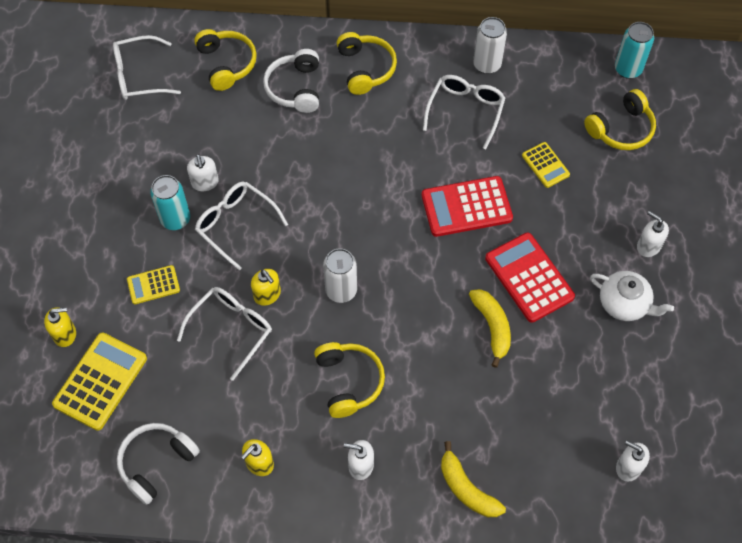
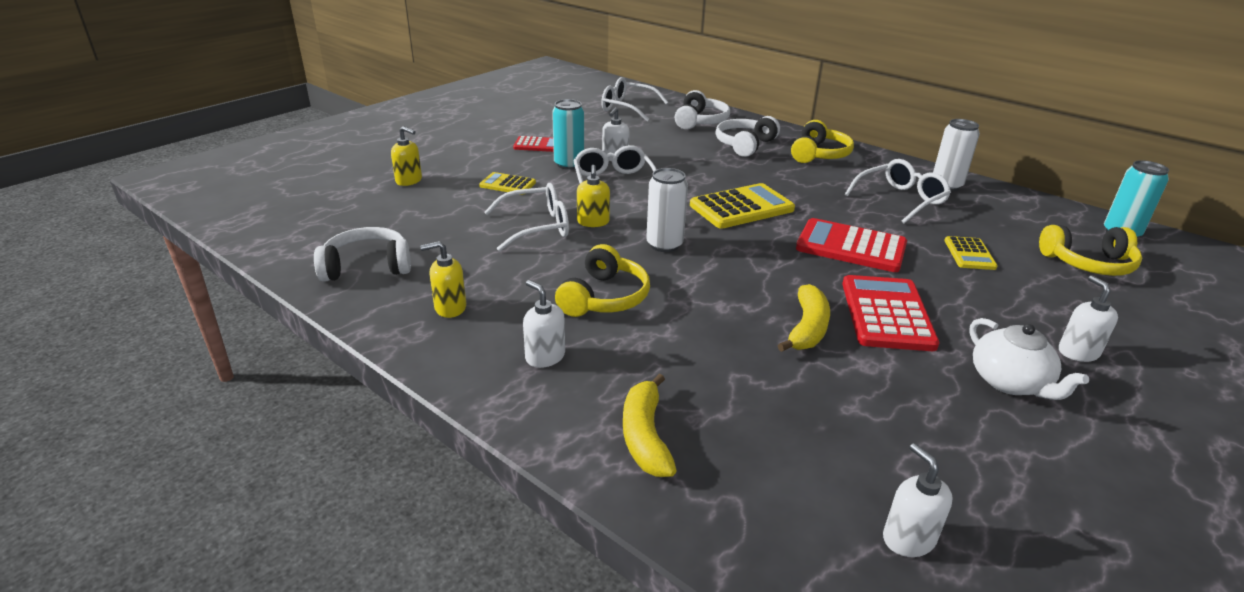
camera: 35 degrees right, 30 degrees down
(100, 381) = (396, 210): yellow calculator -> yellow calculator (741, 207)
(118, 203) = (537, 145): none -> red calculator
(226, 64) = (700, 121): yellow headphones -> white headphones

